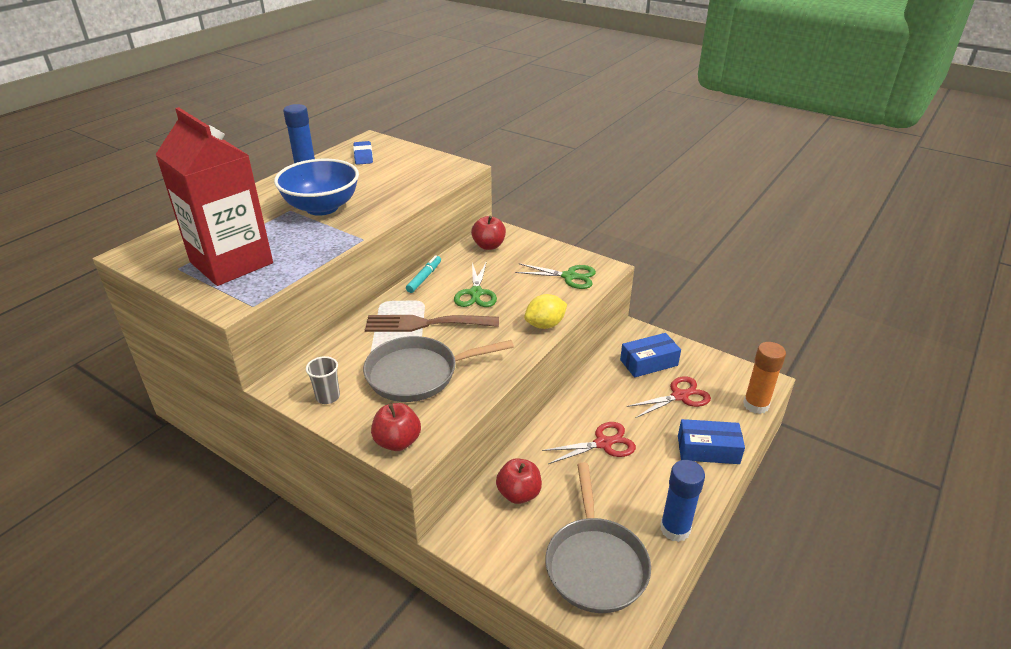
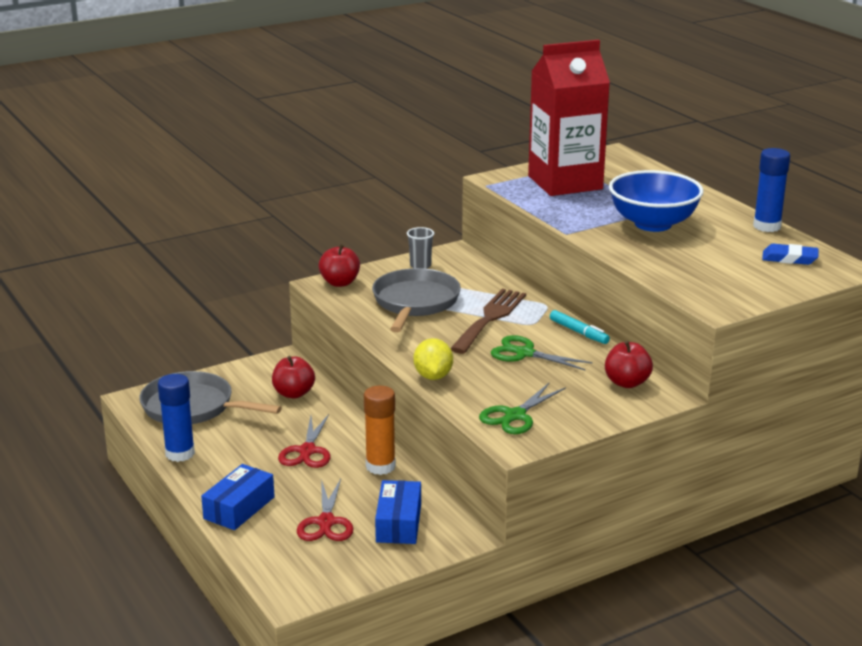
camera: 115 degrees right, 10 degrees down
(756, 405) = (264, 570): orange glue stick -> orange glue stick (380, 466)

